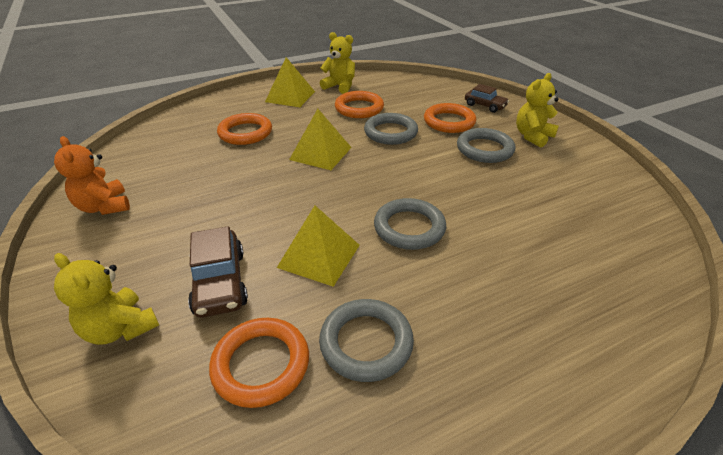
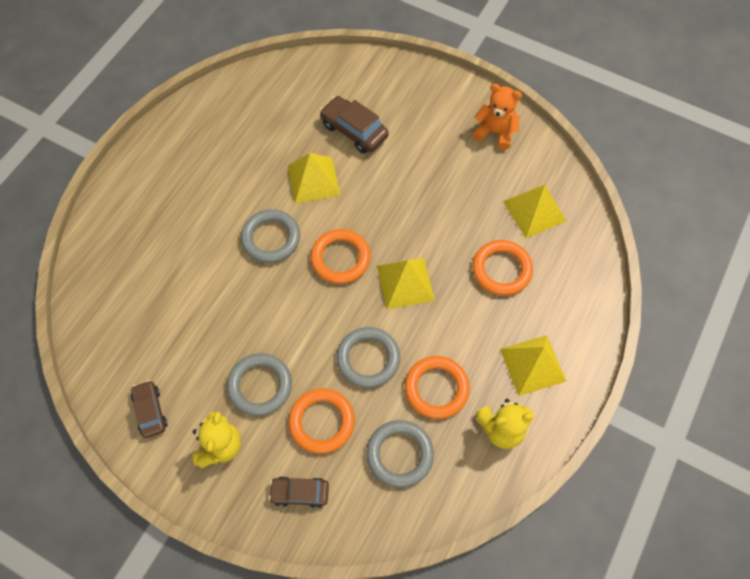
camera: 145 degrees right, 25 degrees up
(120, 328) = (375, 82): yellow teddy bear -> none
(173, 148) = (534, 211): none -> yellow pyramid
(261, 364) = (288, 107): orange ring -> orange ring (340, 258)
(366, 342) = (245, 145): grey ring -> grey ring (399, 454)
(588, 169) = (150, 411): none -> brown car

